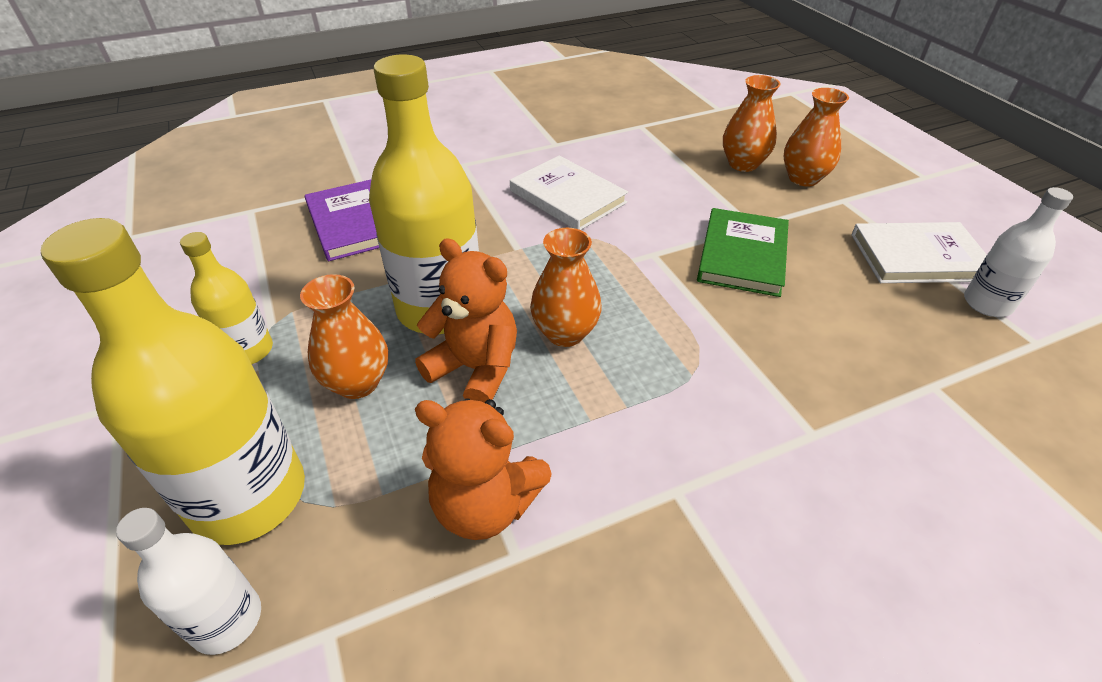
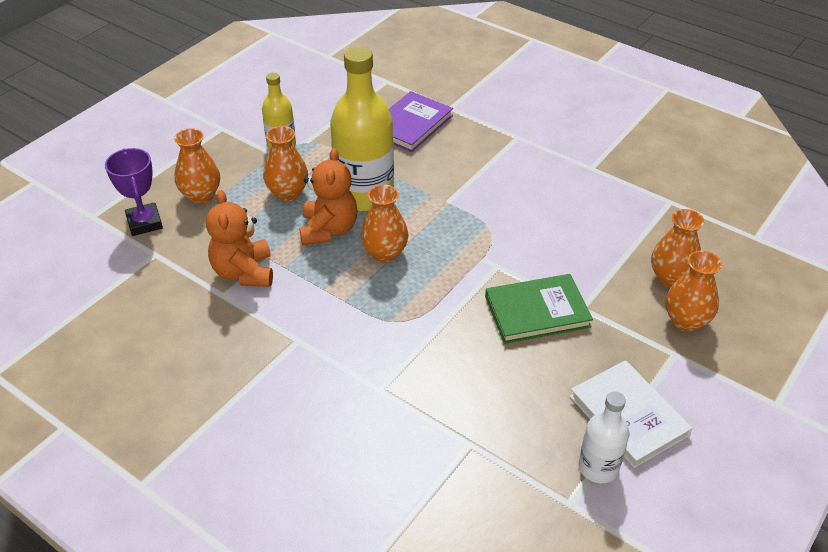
camera: 60 degrees right, 0 degrees up
(226, 620) = (144, 223): white bottle -> purple trophy
(248, 496) = (201, 195): yellow bottle -> orange vase
(567, 197) = (527, 200): white book -> none

